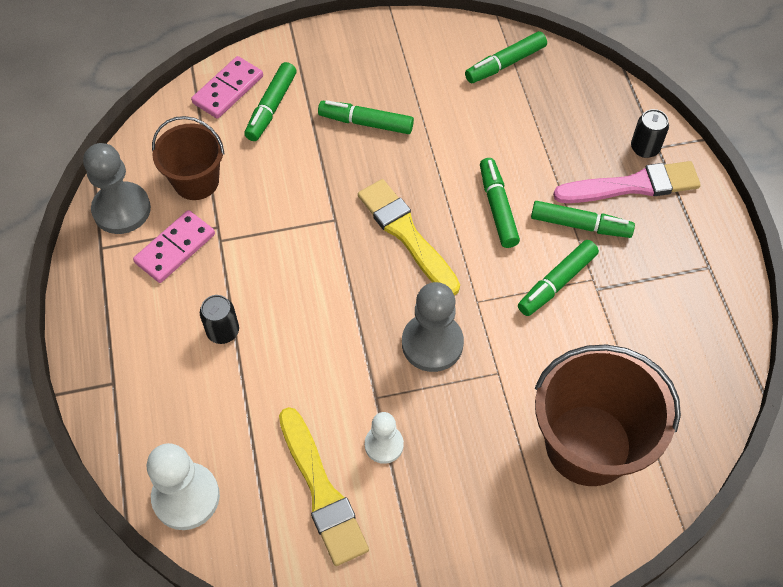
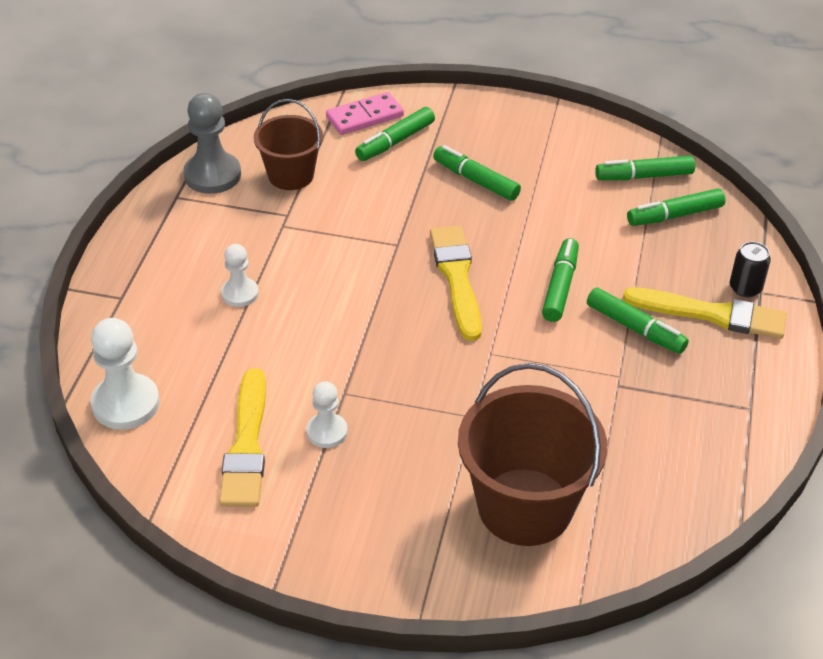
camera: 25 degrees right, 15 degrees down
(175, 248) = (239, 218): pink domino -> none
(223, 331) = (240, 293): black can -> white pawn
(432, 343) = (425, 371): grey pawn -> none
(556, 283) = (580, 366): green marker -> green marker (674, 215)
(632, 185) = (712, 314): pink brush -> yellow brush

